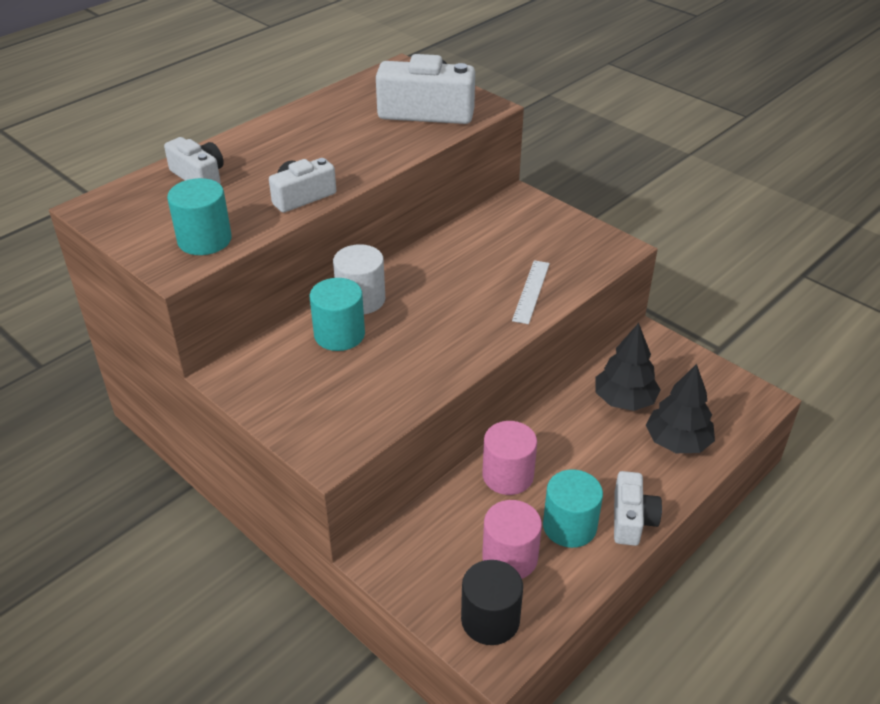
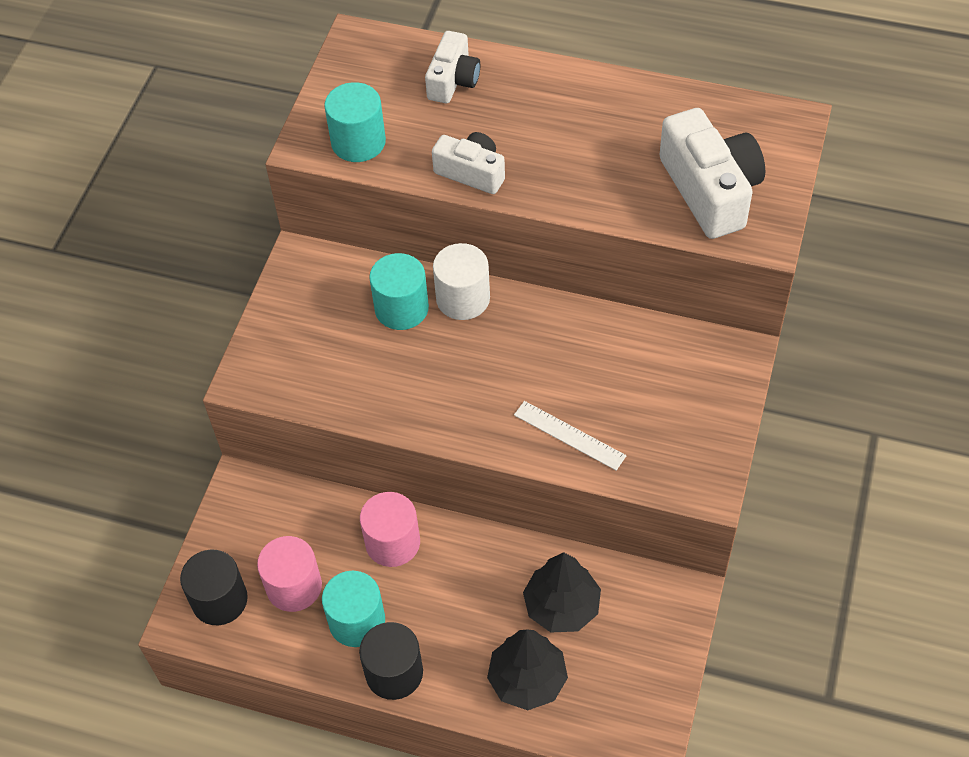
camera: 65 degrees right, 15 degrees up
(531, 291) = (569, 435): white ruler -> white ruler turned 45 degrees clockwise
(631, 519) = (394, 672): white camera -> black cylinder

